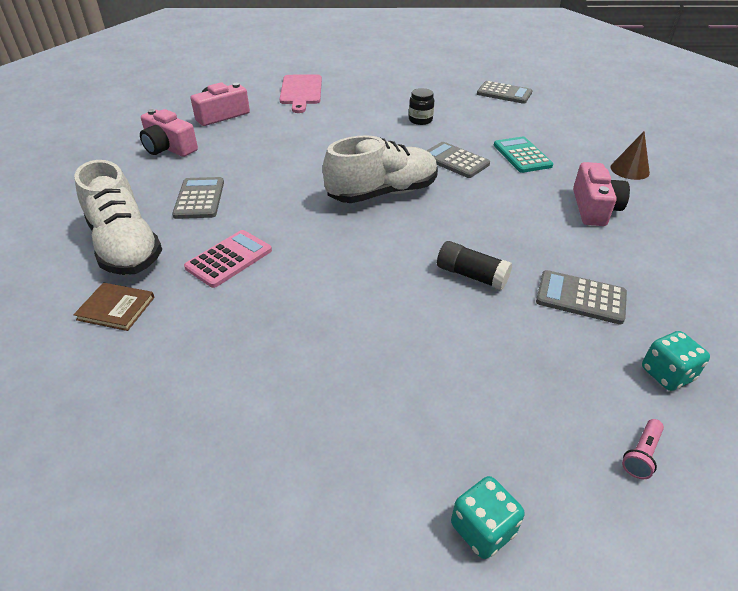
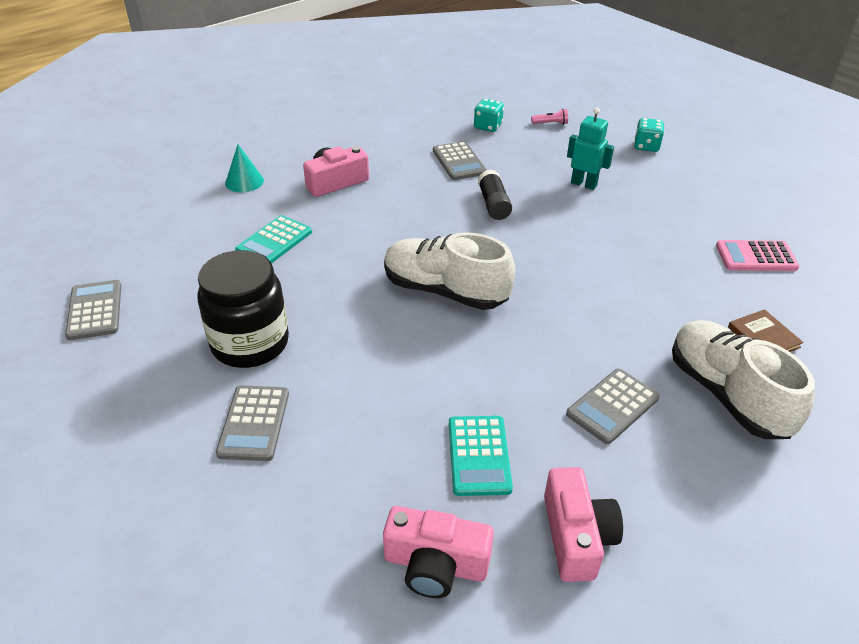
camera: 130 degrees left, 0 degrees up
(125, 247) = (727, 394): white shoe -> white shoe turned 45 degrees counterclockwise
(229, 259) = (643, 320): pink calculator -> pink calculator (756, 257)
(247, 146) = (479, 455): none -> turquoise calculator
(301, 91) = (255, 531): pink cutting board -> none
(420, 120) = (250, 343): black jar -> black jar, size x2.13
(445, 368) = (584, 184): none -> turquoise robot
(455, 161) = (330, 276): grey calculator -> grey calculator (254, 423)
(629, 170) = (244, 181): brown cone -> turquoise cone

